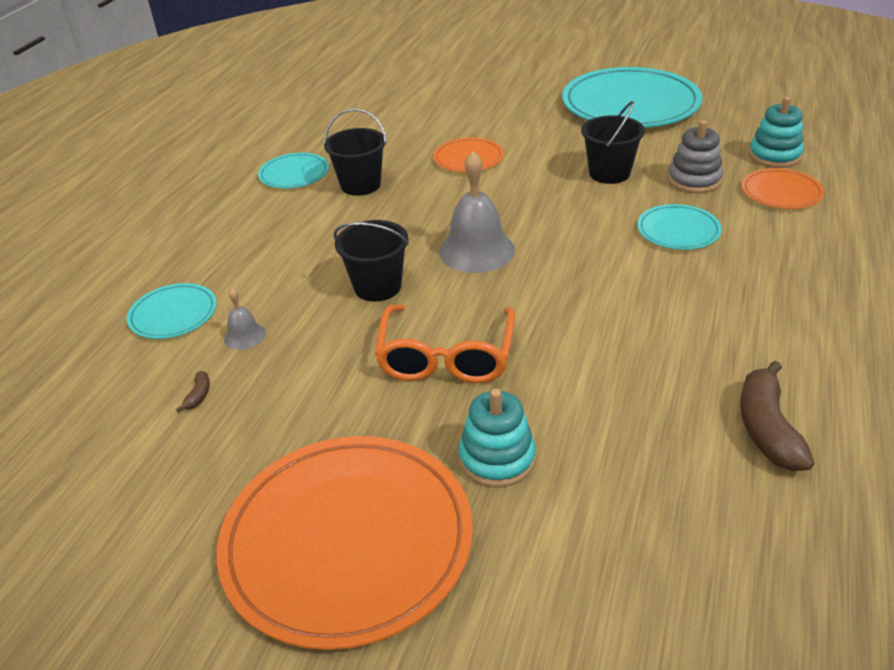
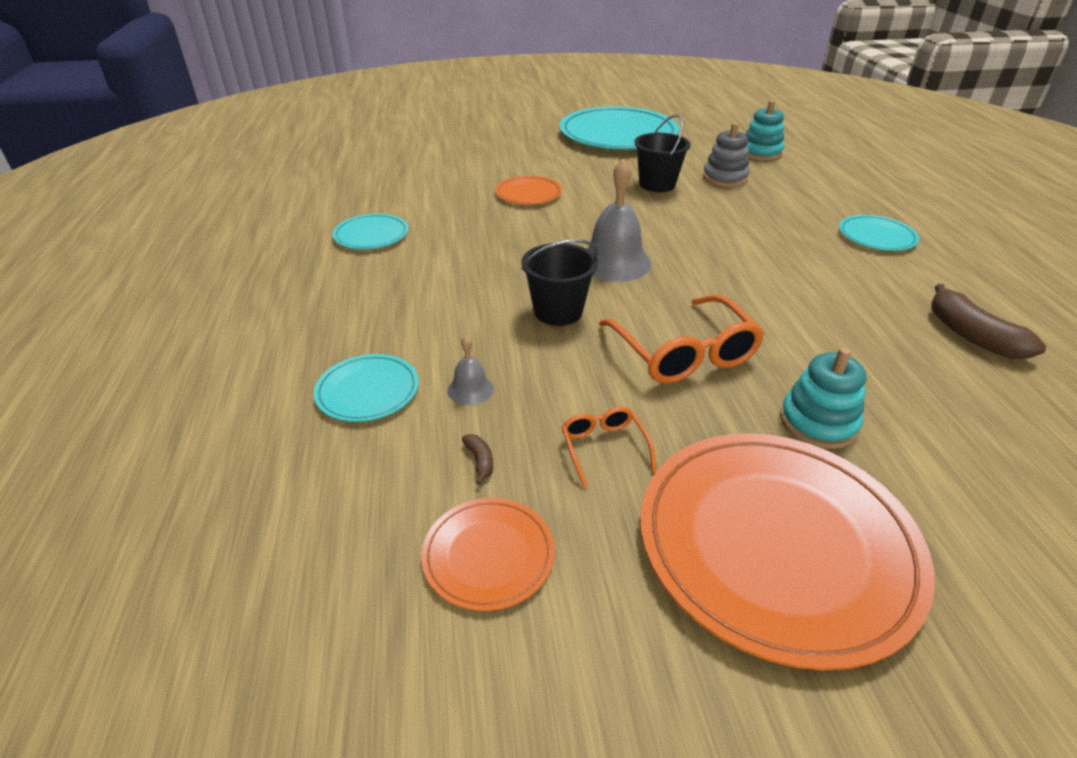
camera: 30 degrees left, 0 degrees up
(296, 417) = (604, 447): none -> orange glasses
(360, 185) = (450, 232): black bucket -> none
(678, 230) = (753, 214): turquoise plate -> turquoise plate (876, 236)
(781, 192) = (792, 175): orange plate -> orange plate (488, 555)

